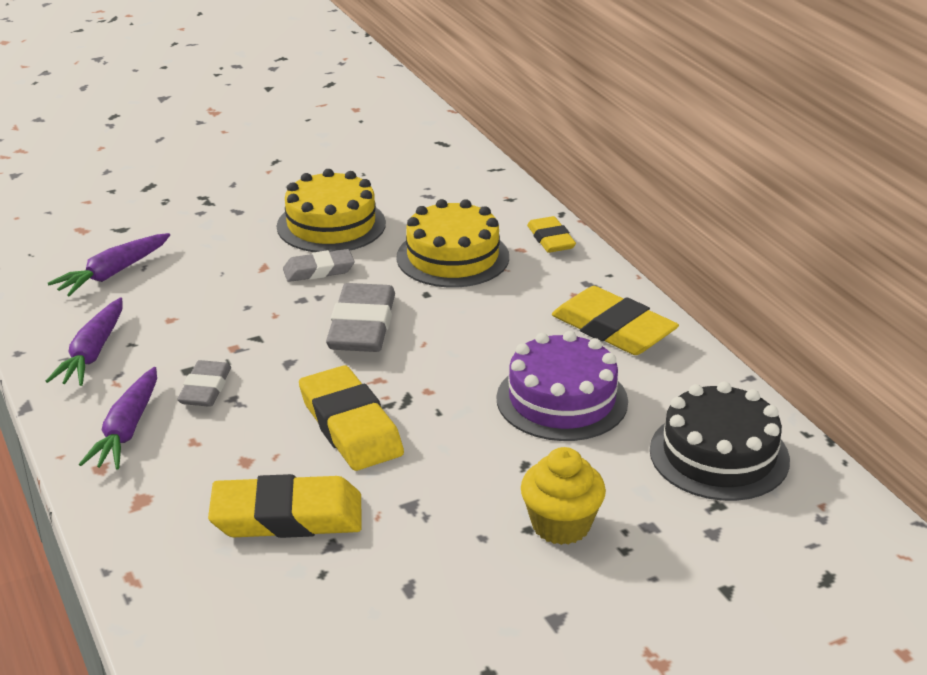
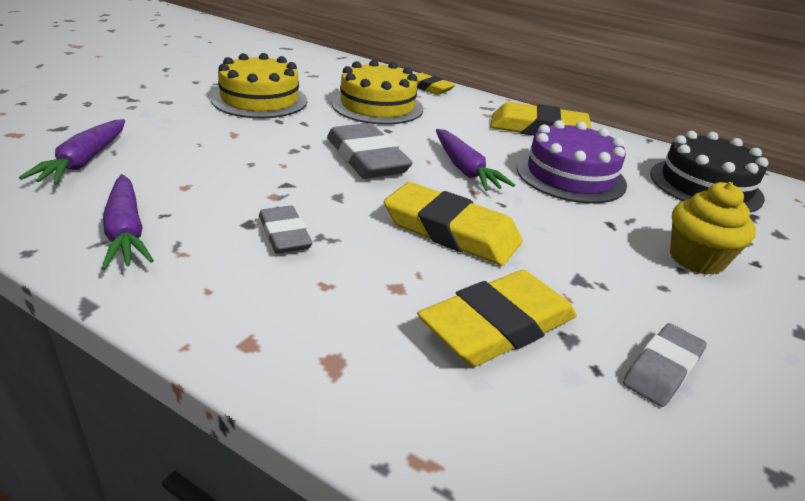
camera: 35 degrees left, 0 degrees up
(127, 429) = (240, 294): purple carrot -> purple carrot (465, 169)
(319, 270) = (285, 129): grey eraser -> grey eraser (662, 369)

